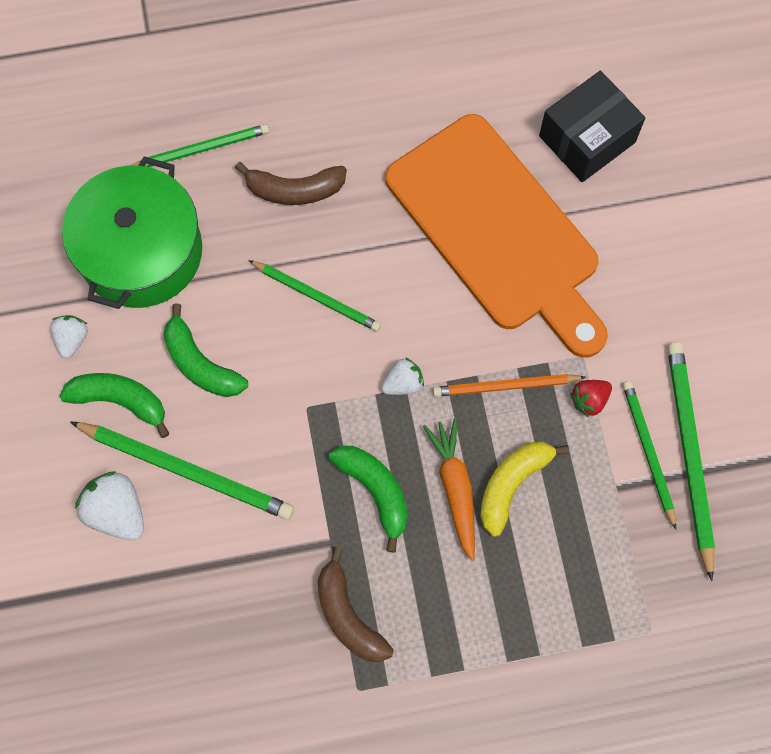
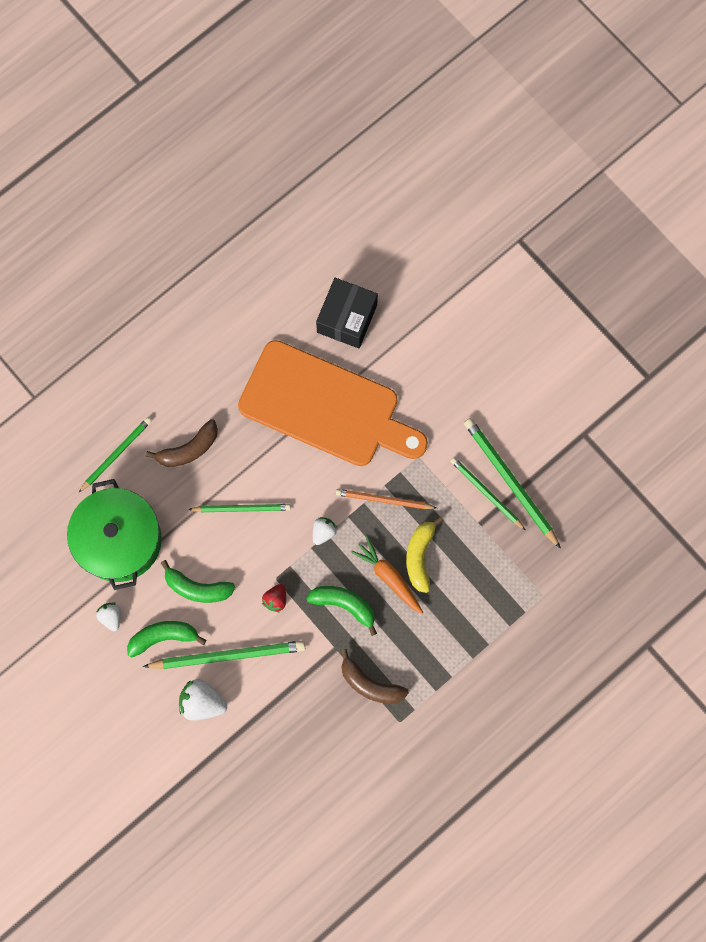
camera: 30 degrees left, 5 degrees up
(506, 386) = (384, 500): orange pencil -> orange pencil turned 45 degrees clockwise
(589, 400) = (436, 481): red strawberry -> red strawberry (275, 599)

